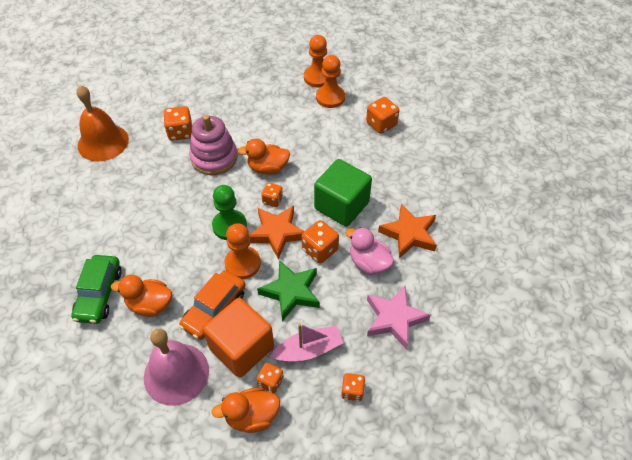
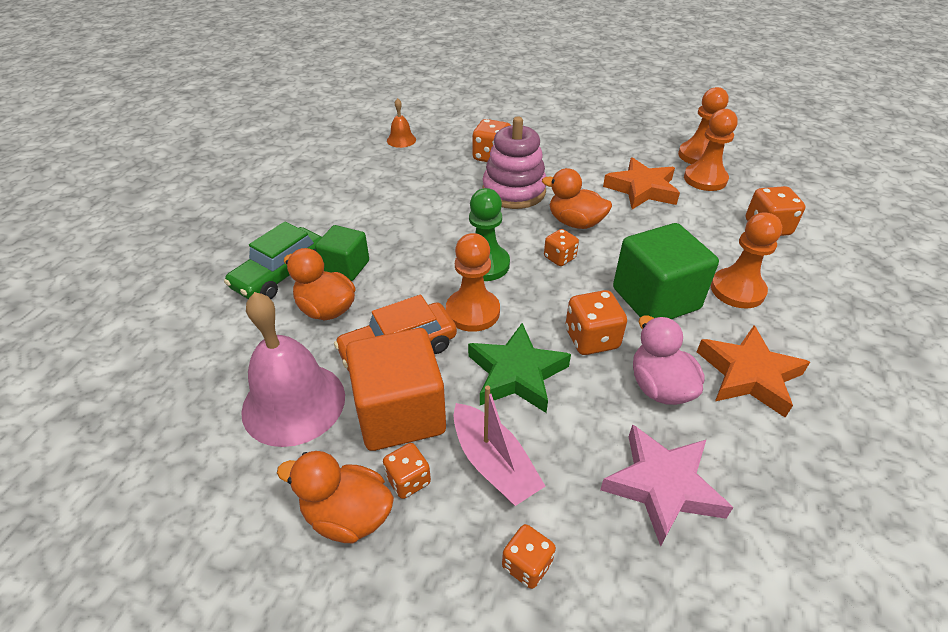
camera: 30 degrees right, 10 degrees down
(103, 142) = (401, 140): orange bell -> orange bell, size x0.47
(140, 268) = (345, 267): none -> green cube
(277, 233) = (542, 295): orange star -> orange star (642, 189)
(308, 350) = (493, 463): pink boat -> pink boat turned 45 degrees clockwise
(382, 179) = (737, 290): none -> orange pawn

